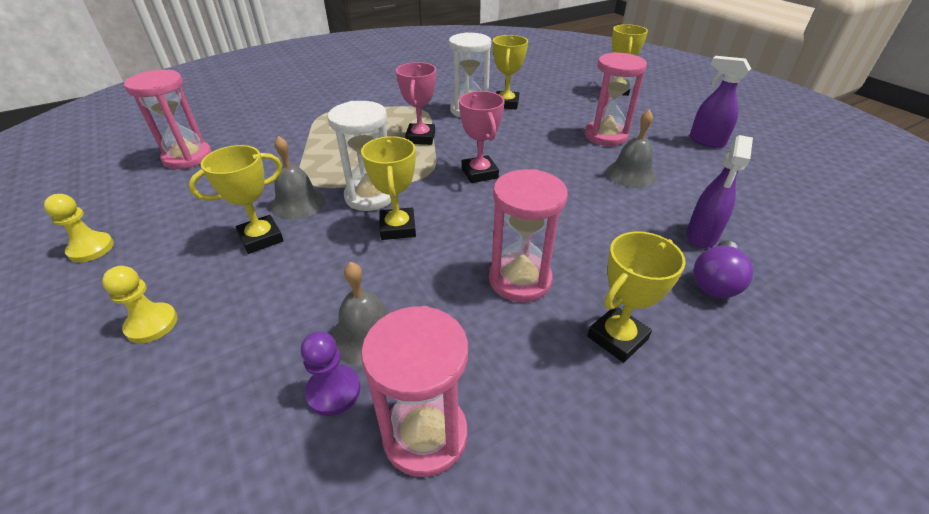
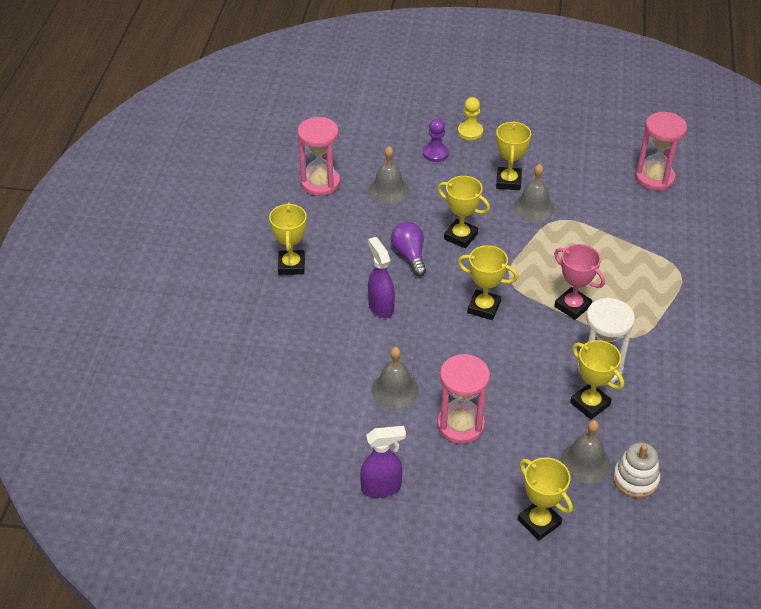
camera: 130 degrees right, 5 degrees up
(91, 248) = (562, 123): yellow pawn -> none
(333, 391) = (368, 169): purple pawn -> purple pawn (435, 153)
(370, 196) = (509, 241): white hourglass -> none
(479, 173) = (484, 307): pink trophy -> yellow trophy
(520, 279) = (363, 258): pink hourglass -> none
(537, 77) = (635, 479): none -> white stacking toy
(553, 92) = (585, 462): none -> grey bell
(701, 236) = (303, 363): purple spray bottle -> purple spray bottle (381, 306)
(715, 281) = (272, 332): purple light bulb -> purple light bulb (409, 255)

